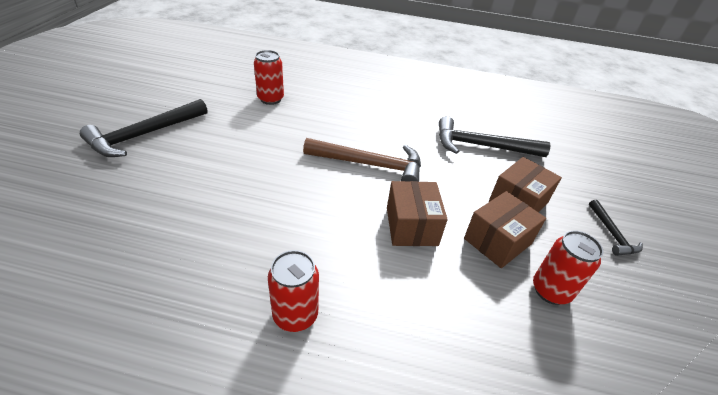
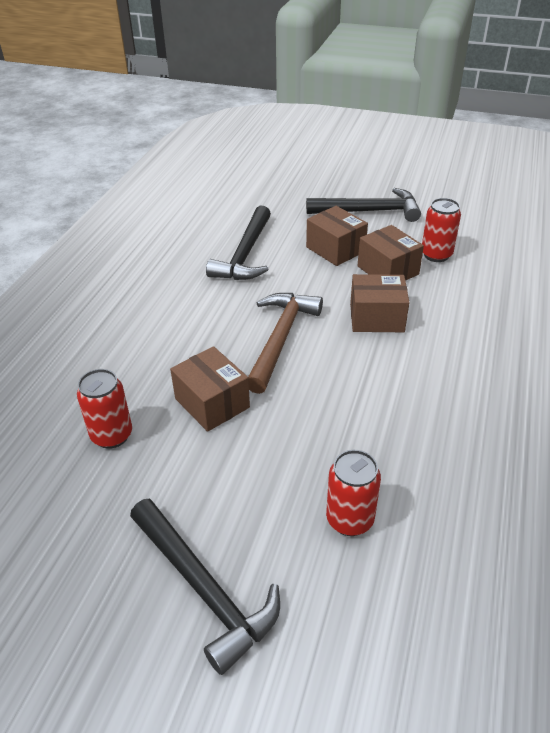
camera: 80 degrees left, 0 degrees up
(295, 315) = (497, 396): red can -> red can (349, 520)
(296, 133) = (212, 403): none -> brown box
(611, 234) = (369, 211): black hammer -> black hammer, size x1.90

